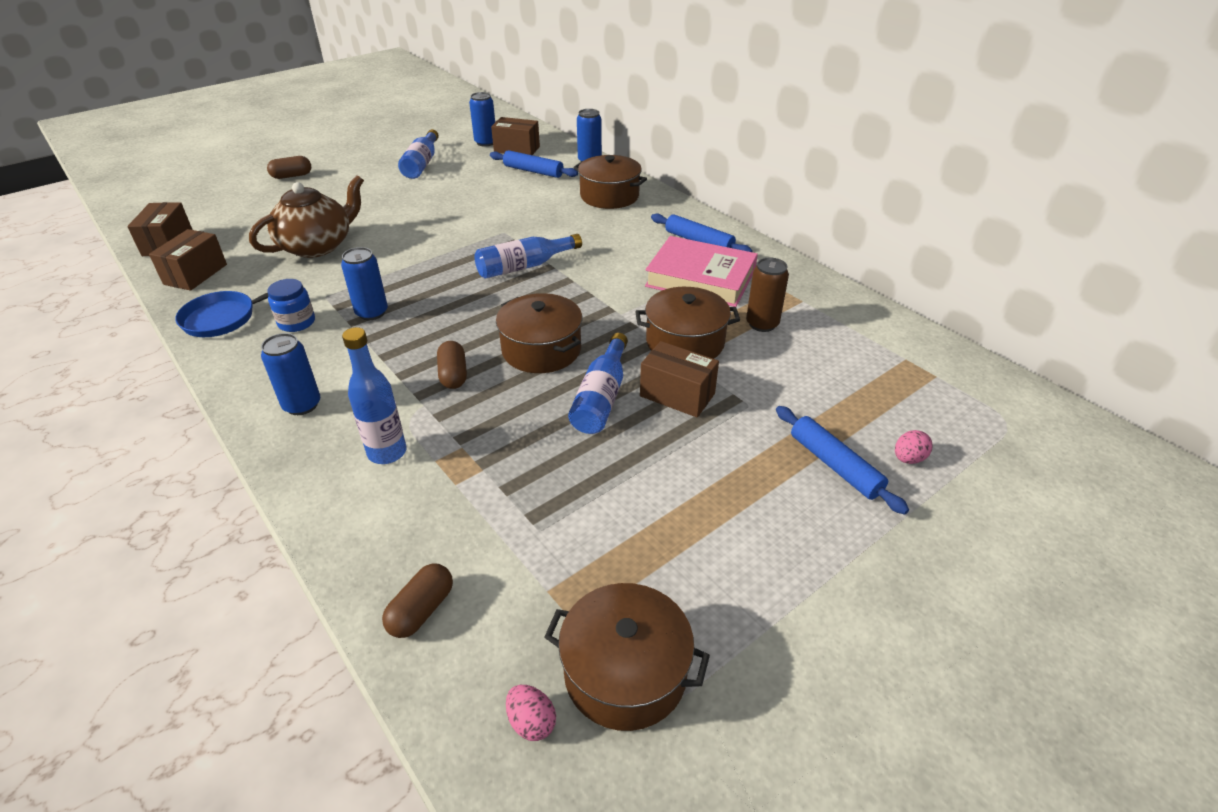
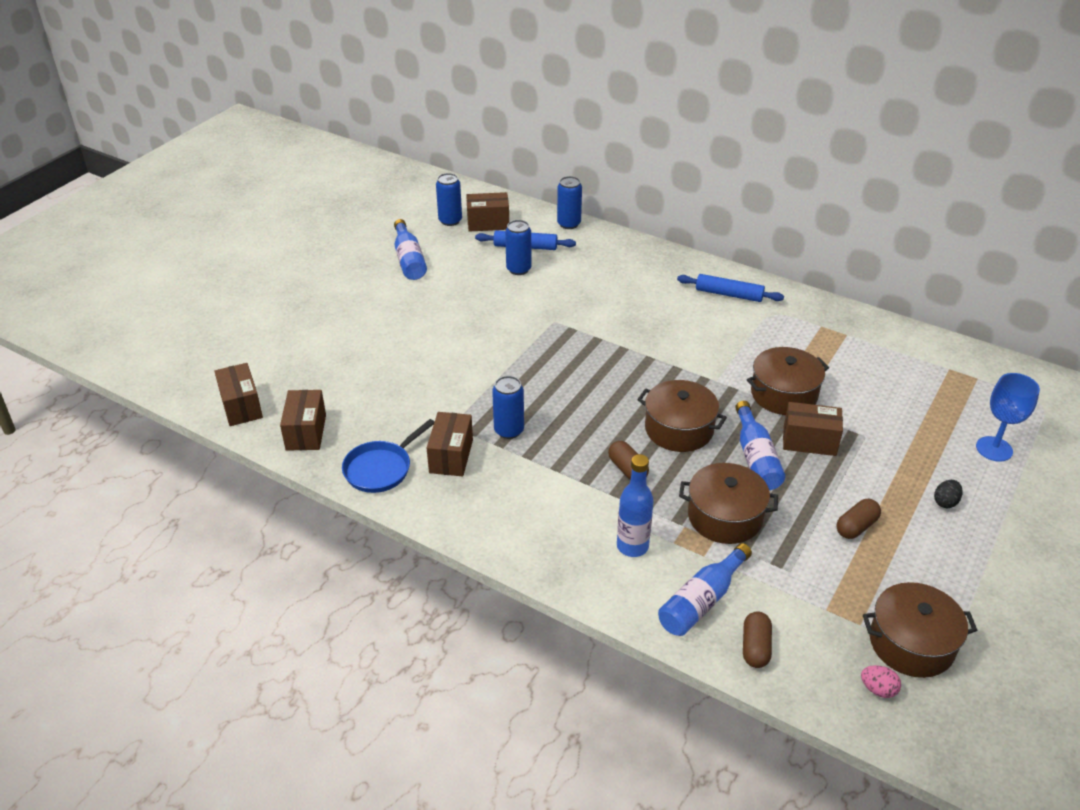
camera: 20 degrees left, 0 degrees up
(292, 176) = (288, 301): brown capsule -> brown capsule (856, 527)
(296, 322) = (451, 456): blue jar -> brown box
(302, 405) = (529, 527): blue can -> blue can (518, 269)
(317, 246) = (394, 375): brown teapot -> none
(524, 266) = (601, 353): blue bottle -> blue bottle (702, 601)
(609, 196) = (617, 261): brown pot -> brown pot (725, 516)
(700, 278) = (755, 331): pink book -> none
(762, 324) = (830, 363): brown can -> none
(799, 504) = (945, 502): none -> black egg
(834, 465) = (950, 467): blue rolling pin -> none
(908, 458) = (994, 449): pink egg -> blue goblet

